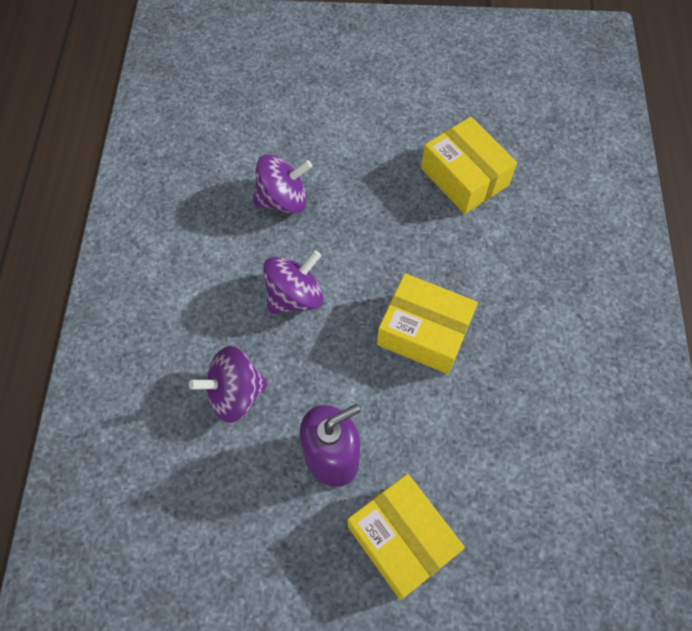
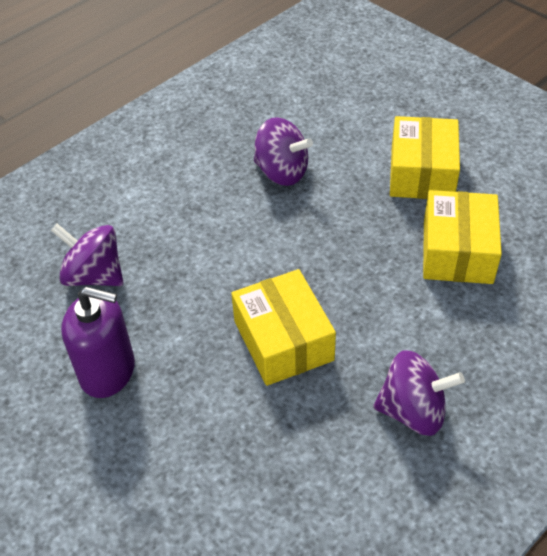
camera: 45 degrees right, 15 degrees down
(294, 296) = (212, 242): purple spinning top -> purple spinning top (413, 411)
(402, 539) = (87, 473): yellow box -> yellow box (422, 173)

